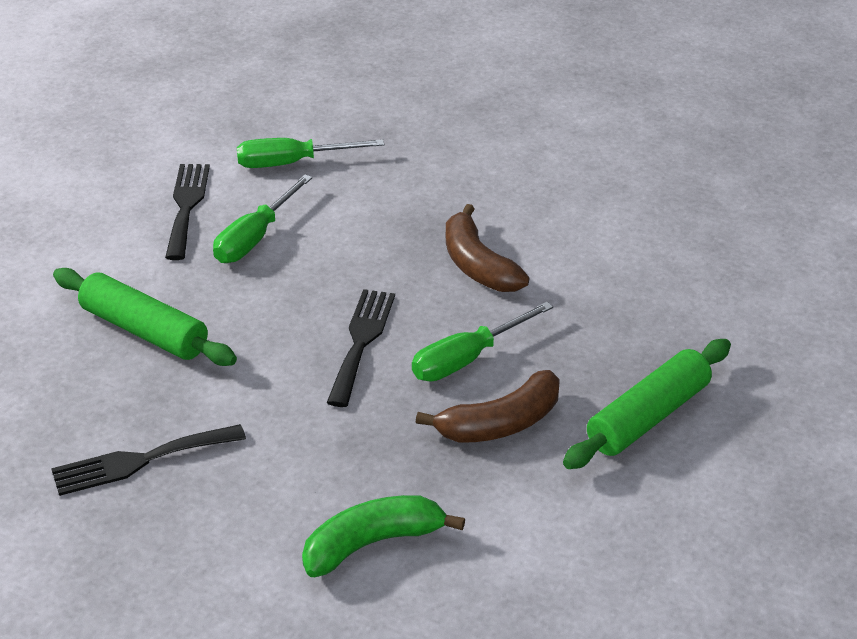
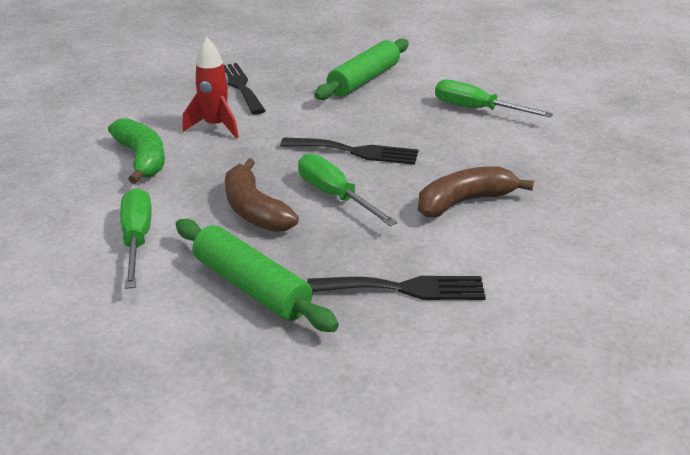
camera: 90 degrees right, 5 degrees down
(186, 206) = (508, 85): black fork -> black fork (405, 288)
(278, 476) = (215, 127): none -> red rocket
(292, 163) = (583, 119): green screwdriver -> green screwdriver (137, 239)

